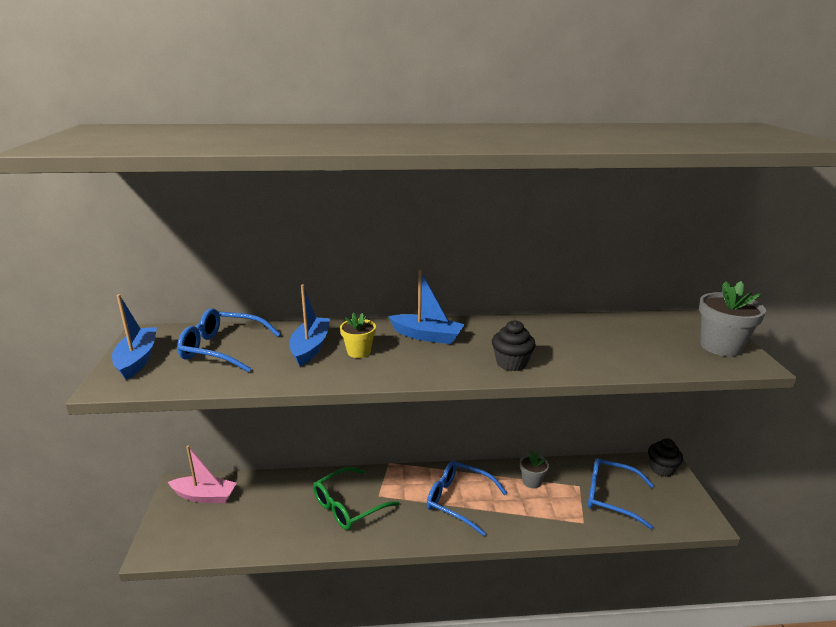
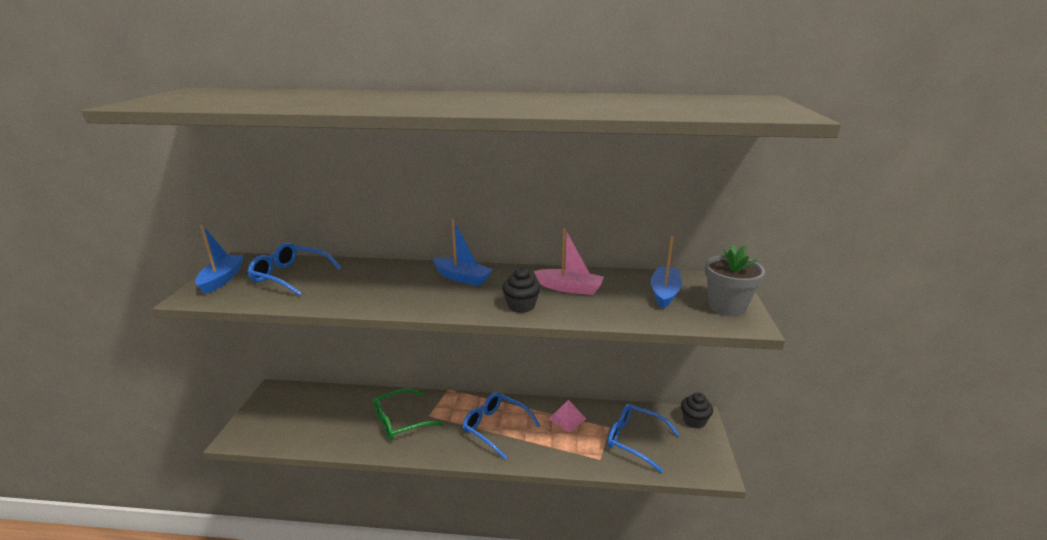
camera: 10 degrees right, 0 degrees up
(204, 496) = (289, 400): pink boat -> pink boat (569, 288)
(310, 347) = (360, 280): blue boat -> blue boat (664, 293)
(359, 352) = (397, 286): yellow flower pot -> none
(532, 481) = (567, 418): grey flower pot -> pink pyramid

